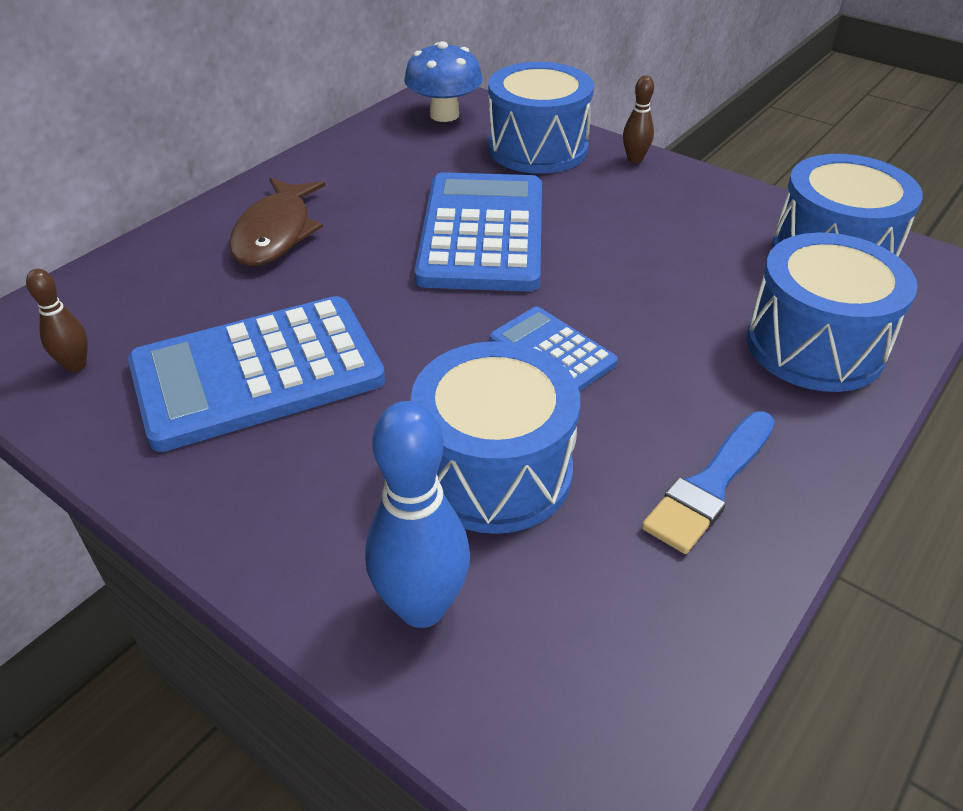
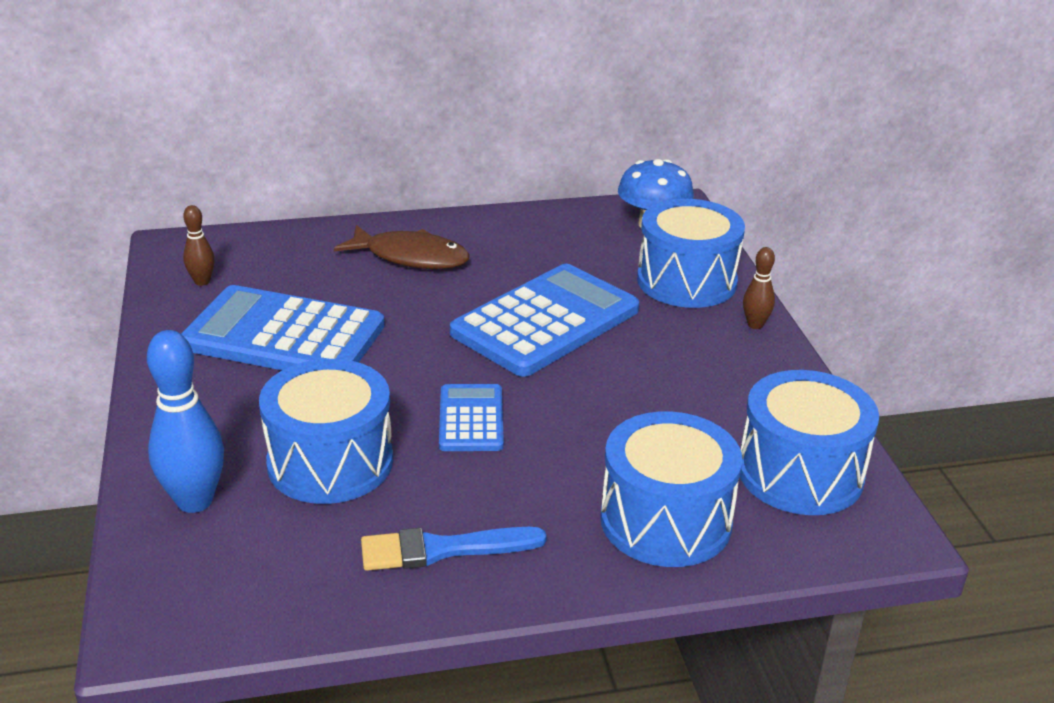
camera: 40 degrees right, 10 degrees down
(276, 233) = (411, 257): brown fish -> brown fish turned 120 degrees counterclockwise

